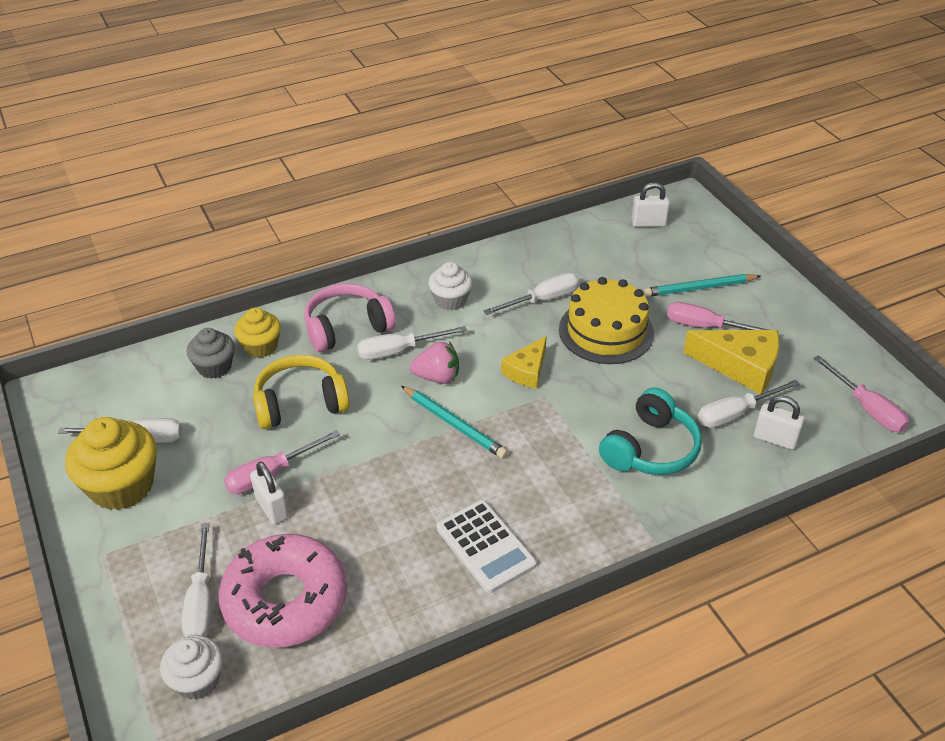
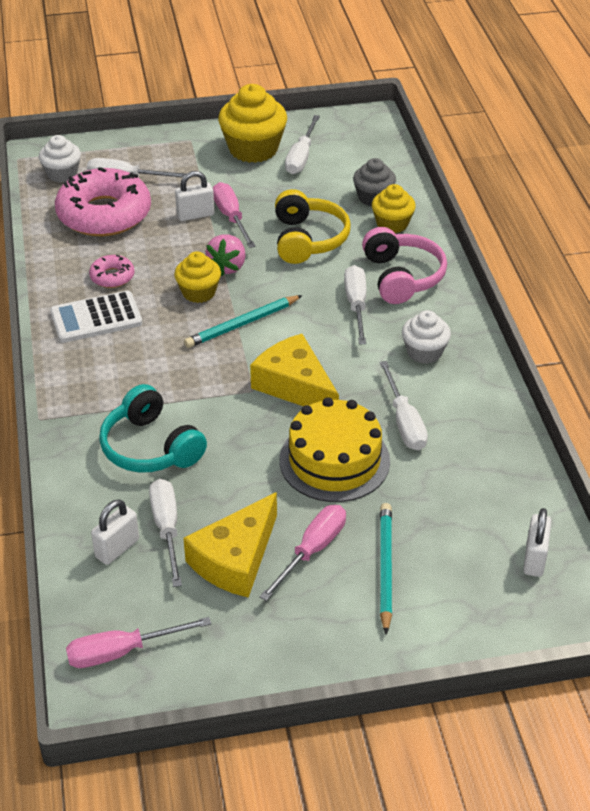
camera: 105 degrees right, 0 degrees up
(408, 554) = (112, 277): none -> pink donut
(414, 470) = (199, 292): none -> yellow cupcake
(437, 377) = (309, 324): pink strawberry -> pink strawberry (227, 267)
(527, 371) = (295, 386): yellow cheese -> yellow cheese, size x1.58

